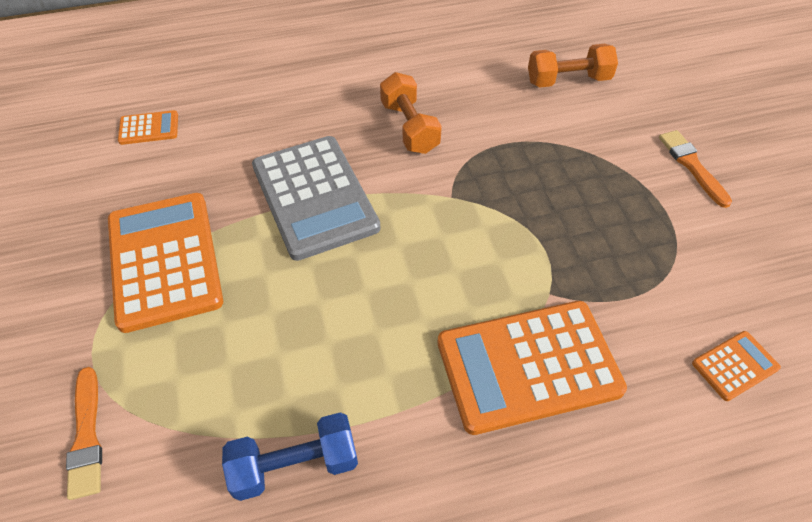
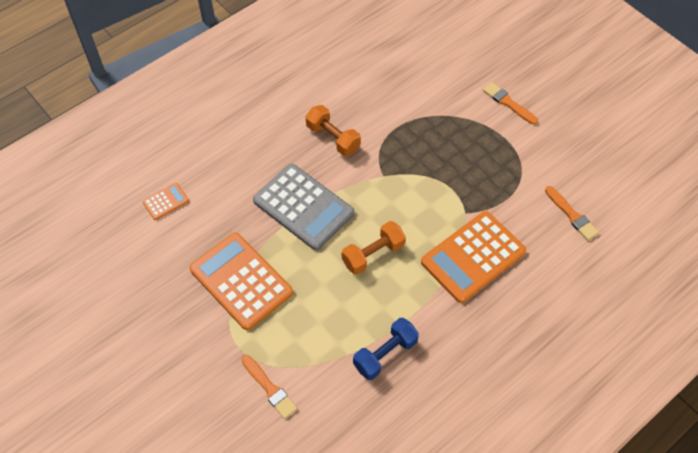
camera: 25 degrees left, 5 degrees up
(568, 80) = (412, 67): orange dumbbell -> orange dumbbell (373, 254)
(735, 366) = (571, 215): orange calculator -> orange brush

